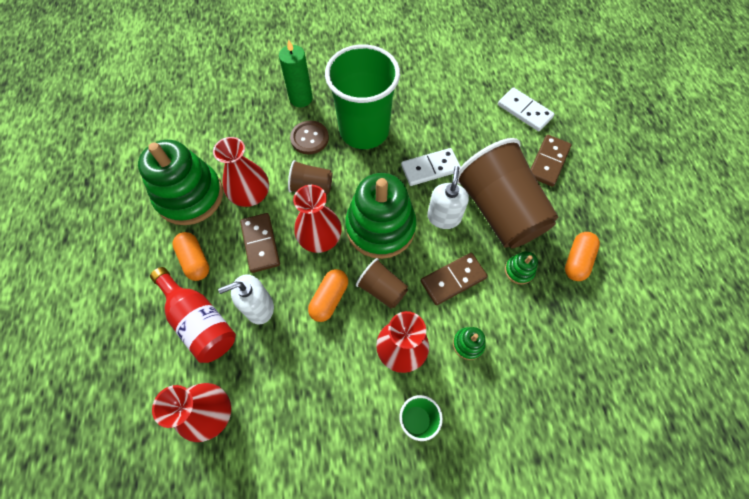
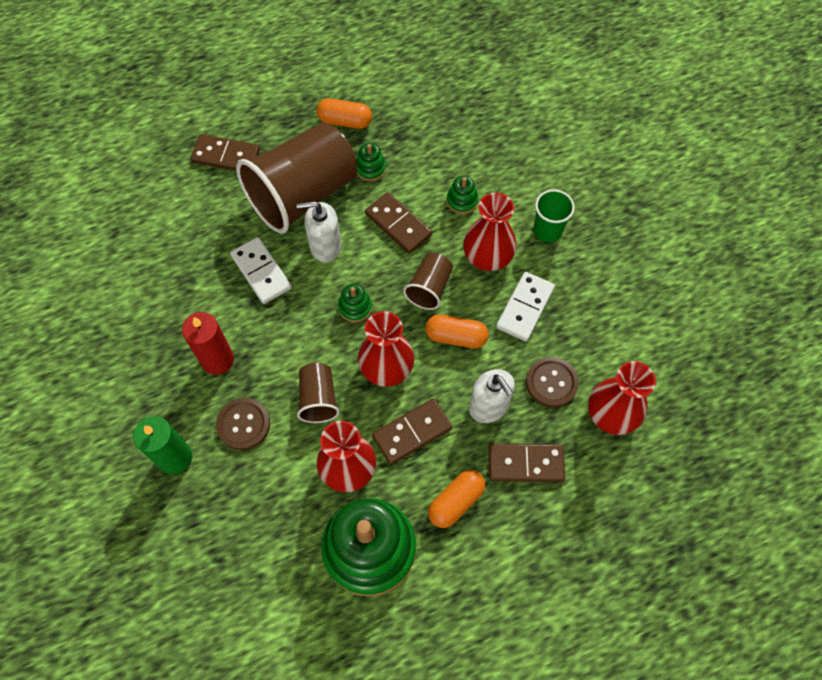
camera: 105 degrees left, 0 degrees up
(200, 322) = (525, 464): red bottle -> brown domino
(259, 368) = (551, 383): none -> brown button
(364, 130) = (217, 360): green cup -> red candle
(380, 227) = (355, 307): green stacking toy -> green stacking toy, size x0.41
(524, 111) = (153, 187): white domino -> white domino (525, 308)

